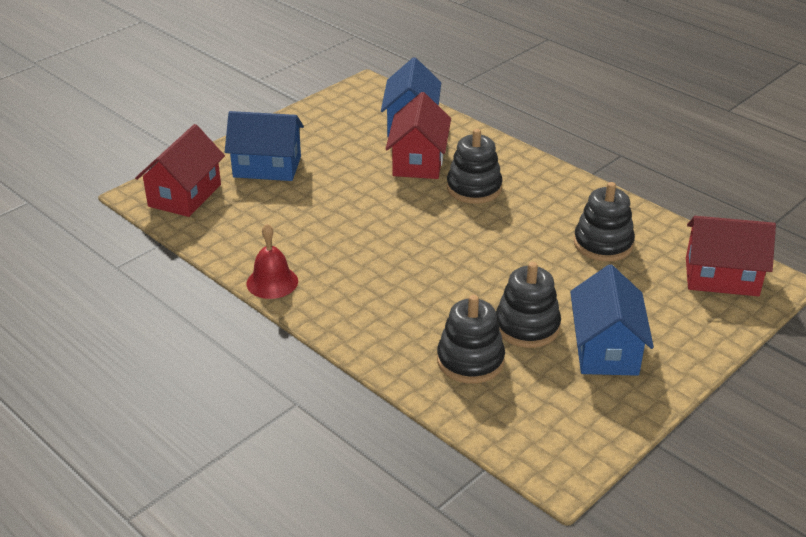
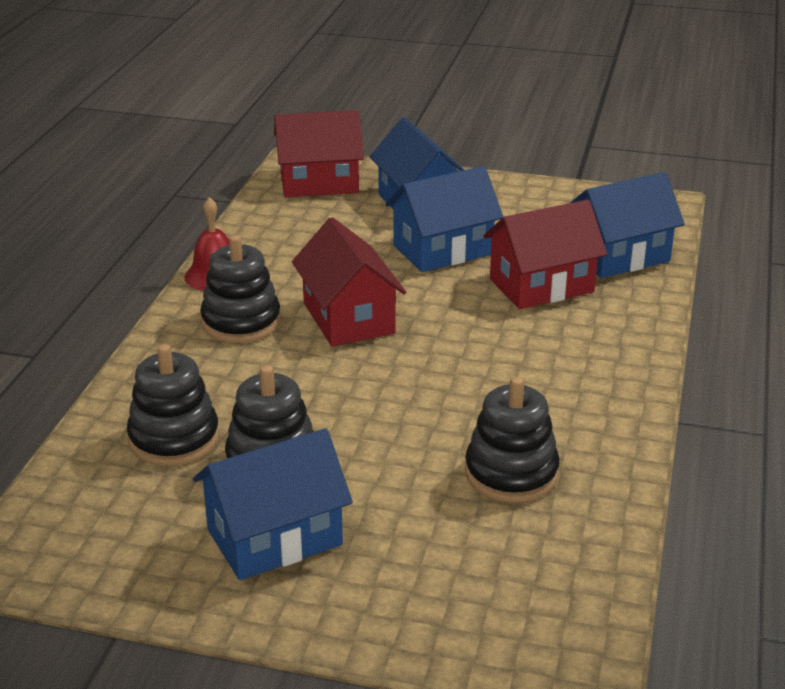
camera: 60 degrees right, 5 degrees down
(338, 179) = (443, 250): none -> blue house
(474, 188) = (528, 339): black stacking toy -> black stacking toy (241, 322)
(721, 277) = (540, 606): red house -> red house (348, 318)

